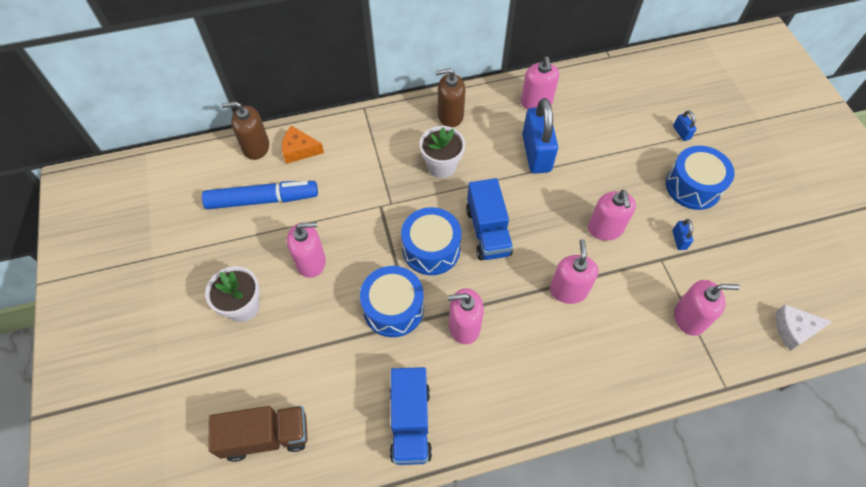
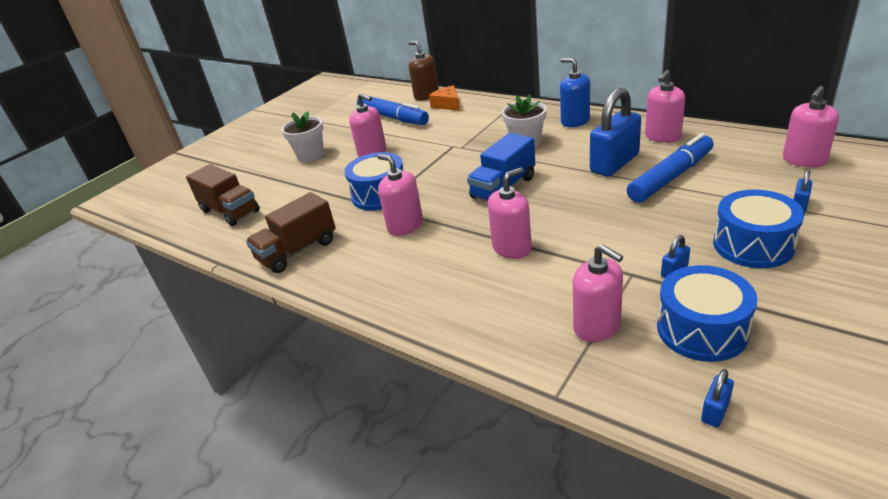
camera: 55 degrees right, 25 degrees down
(410, 422) = (297, 251): blue truck -> brown truck
(431, 249) = (449, 179): blue drum -> blue drum (702, 330)
(450, 115) = (575, 121): brown soap dispenser -> blue soap dispenser
(588, 147) = (671, 177): none -> blue marker
(605, 229) = (606, 230): pink soap dispenser -> pink soap dispenser (804, 160)
(794, 330) = (715, 411): white cheese -> blue padlock

